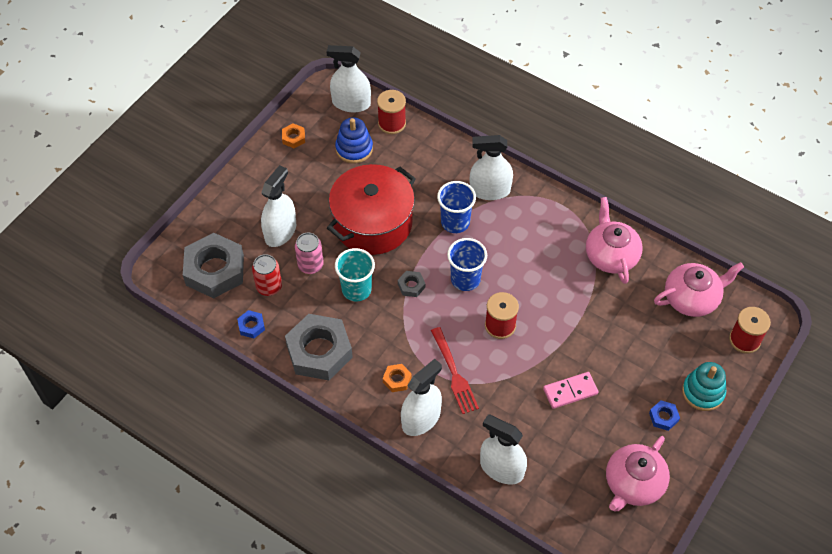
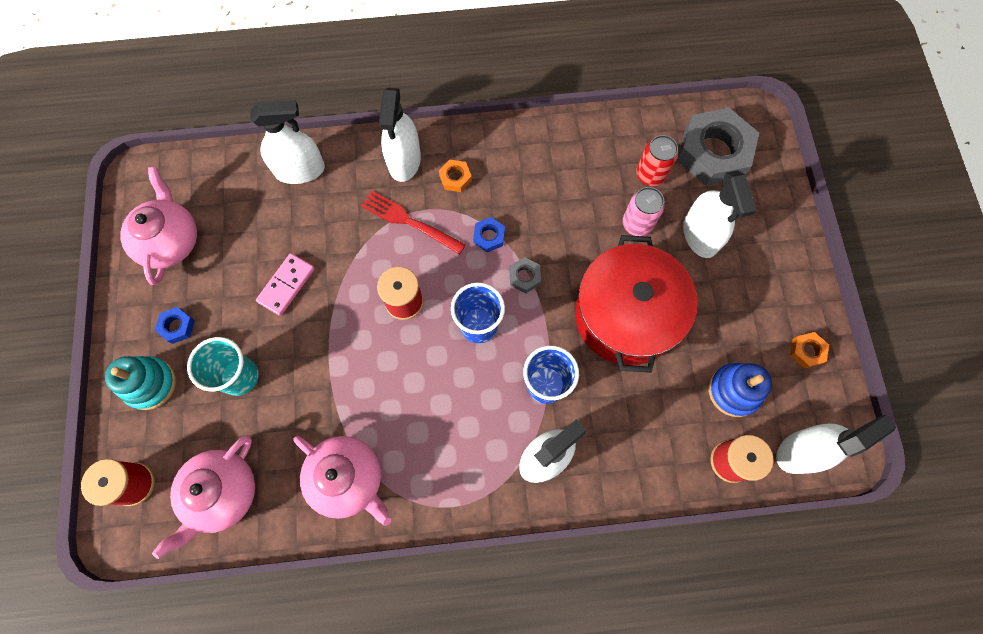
camera: 140 degrees right, 15 degrees up
(251, 326) = (626, 129): blue nut -> blue nut (489, 236)
(319, 351) = (546, 152): grey nut -> none
(356, 289) = (571, 233): turquoise cup -> turquoise cup (240, 376)

